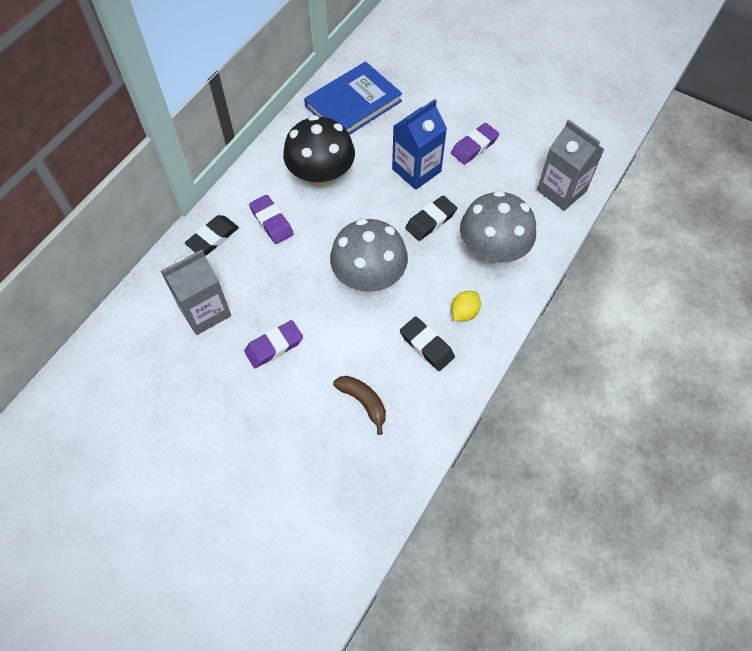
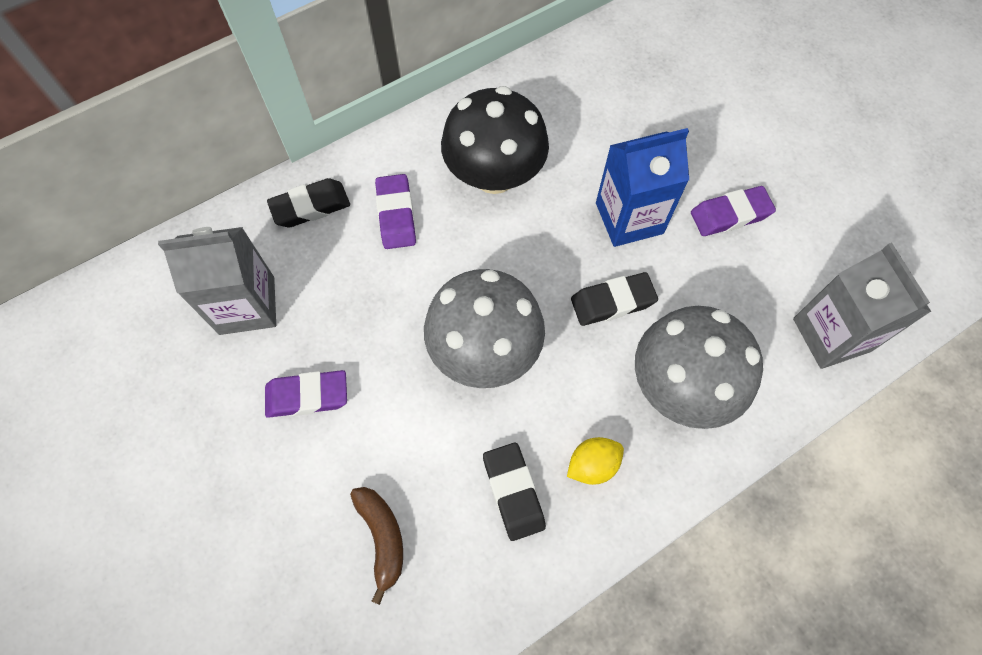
camera: 25 degrees right, 5 degrees up
(353, 104) = (589, 89): blue book -> none

